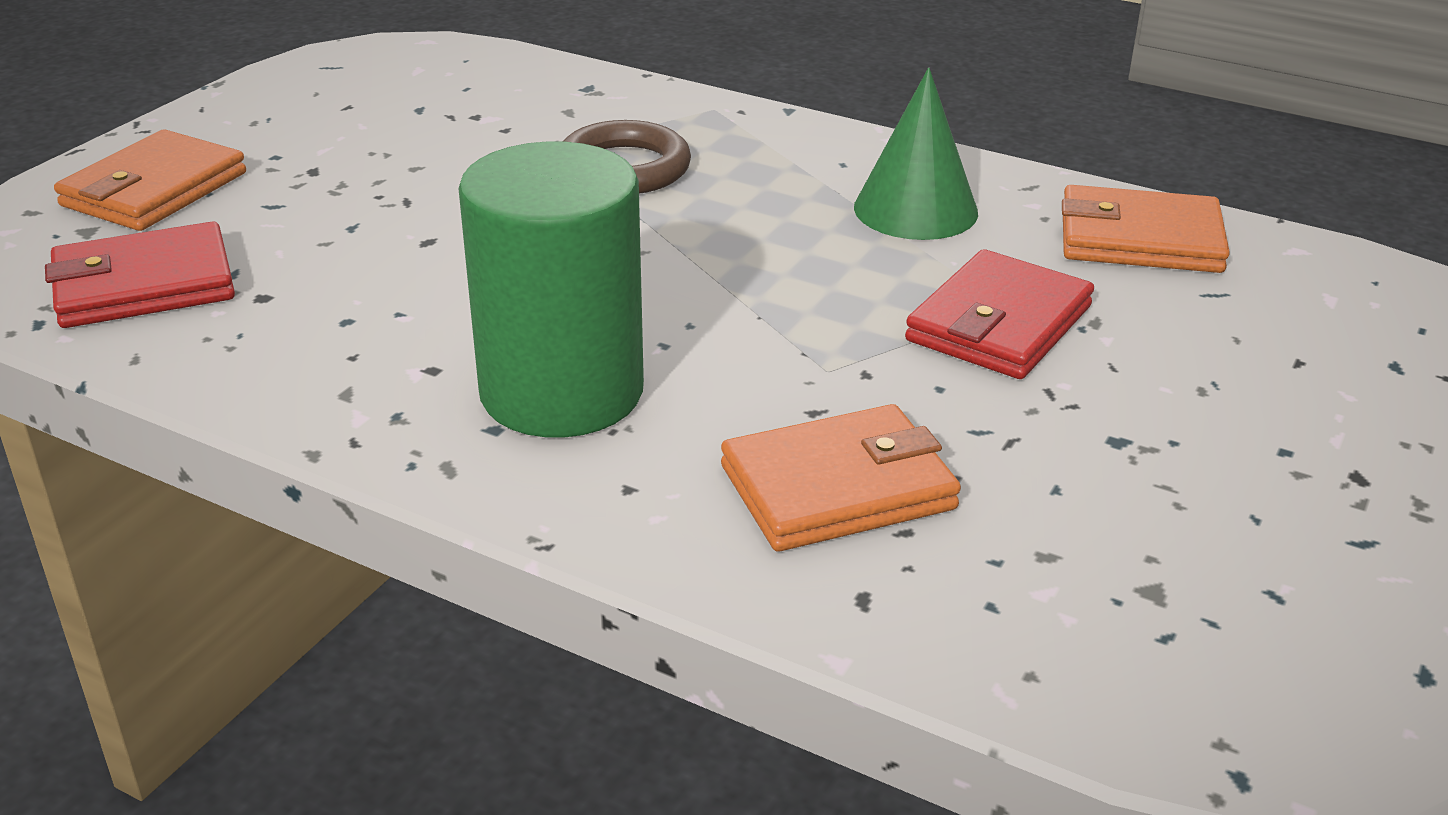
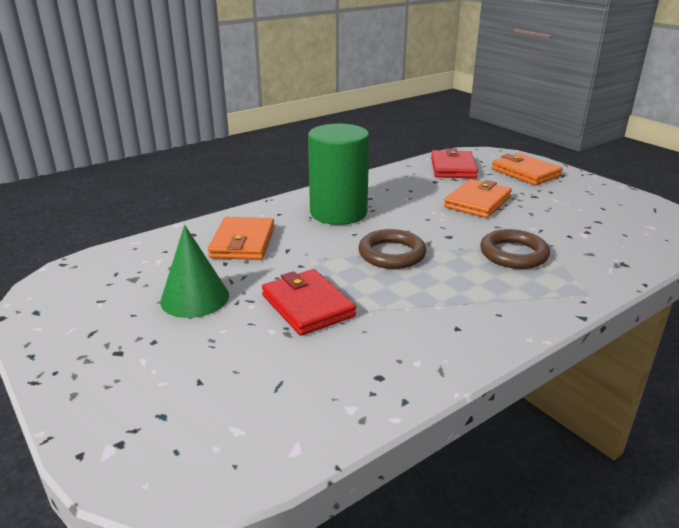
camera: 115 degrees right, 5 degrees down
(724, 281) = (391, 254): none -> brown ring
(915, 209) = (431, 319): green cone -> green cone (195, 298)
(1140, 239) = (352, 385): orange wallet -> orange wallet (477, 202)

